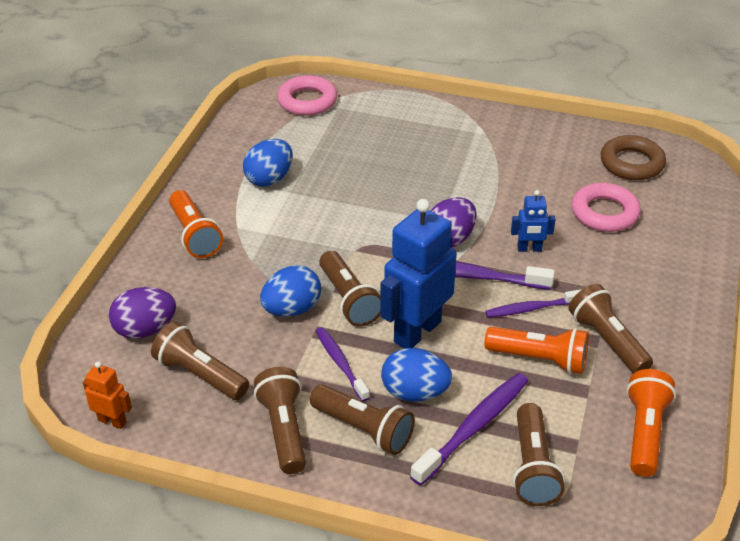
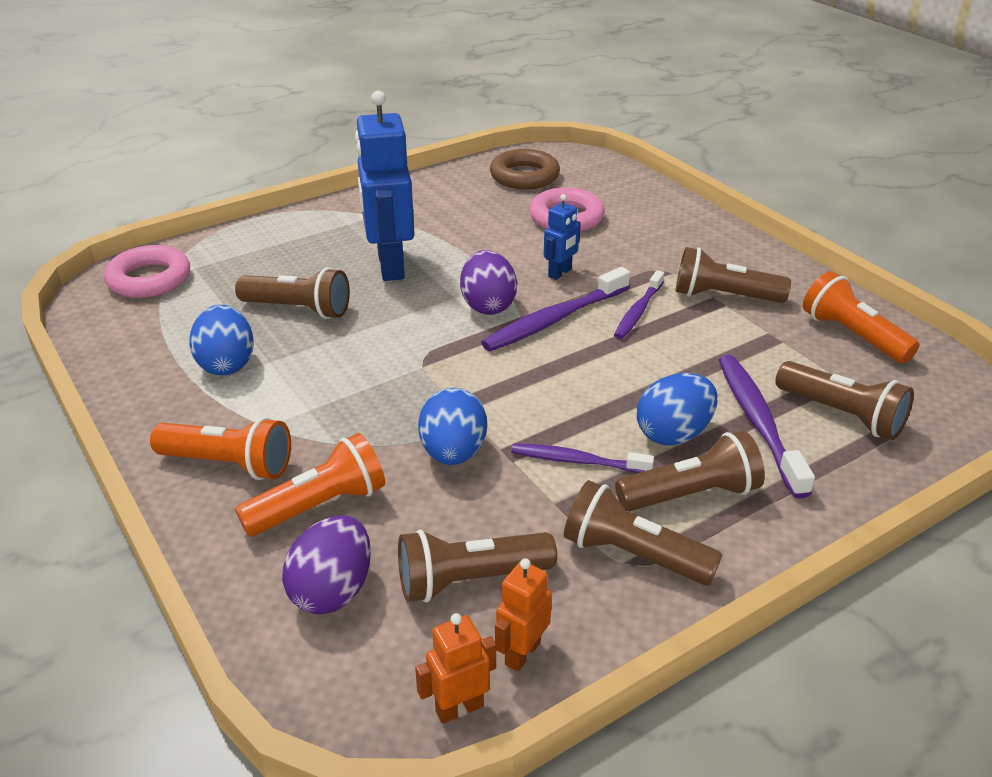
camera: 50 degrees left, 5 degrees down
(168, 424) = (522, 653): none -> orange robot
(349, 300) = (490, 407): brown flashlight -> brown flashlight (298, 309)
(416, 331) = (590, 389): blue robot -> blue robot (390, 266)
(539, 359) = (707, 341): orange flashlight -> orange flashlight (319, 506)

